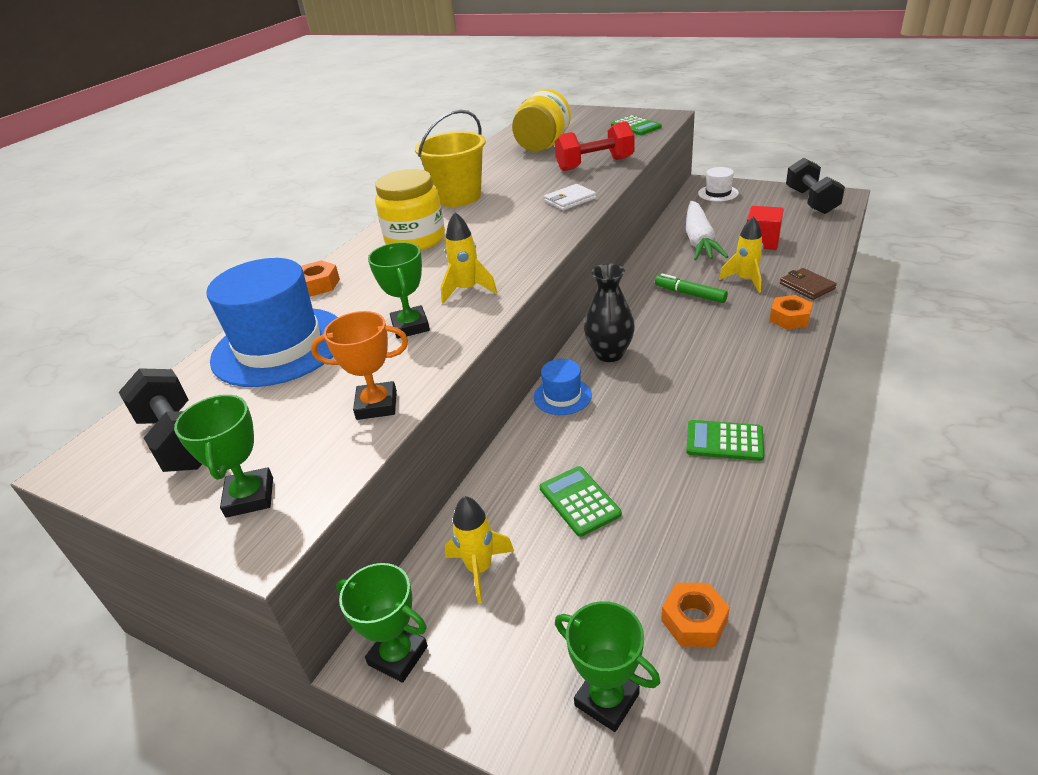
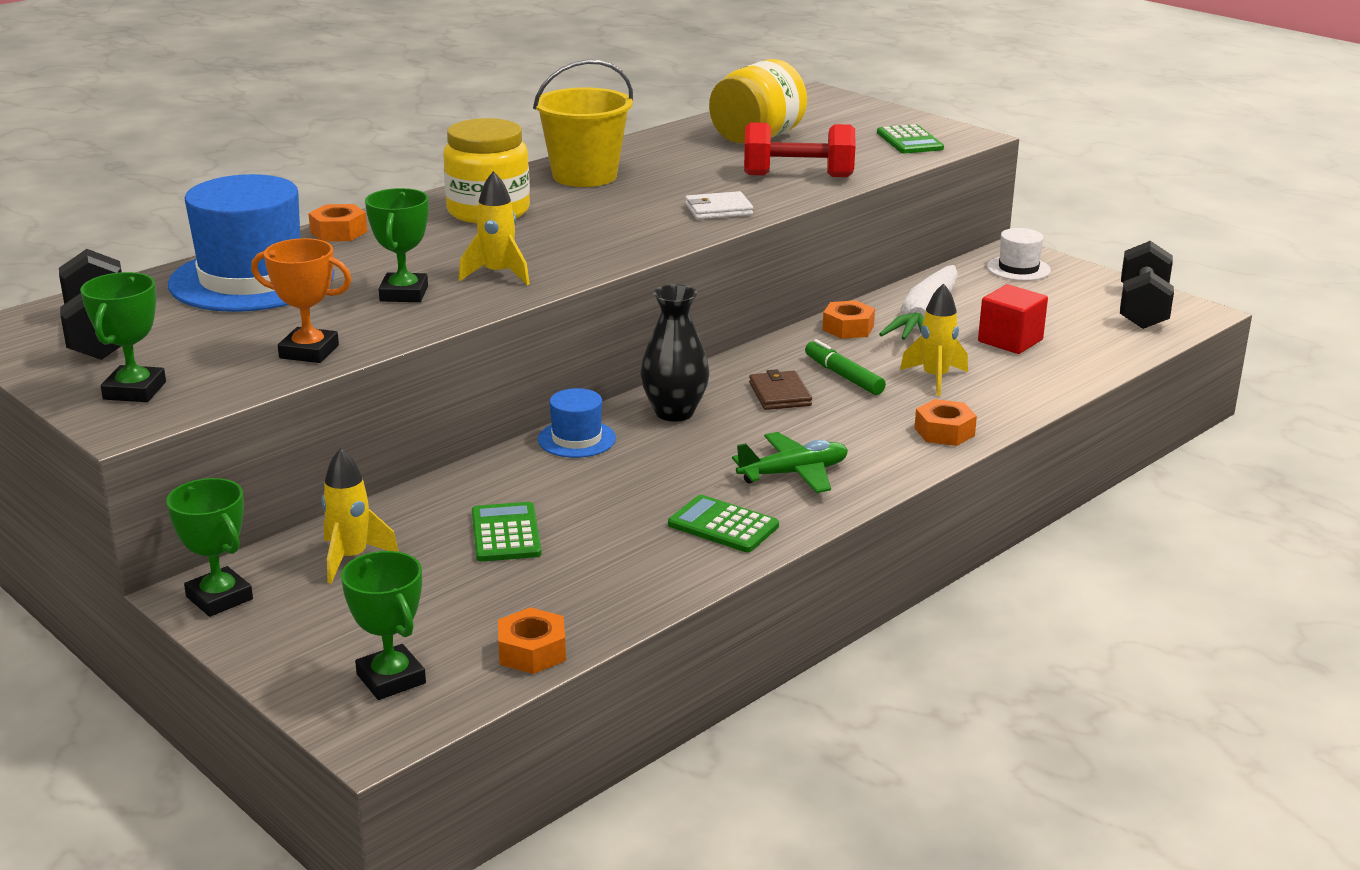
camera: 15 degrees right, 10 degrees down
(660, 259) = (848, 328): none -> orange nut
(730, 380) = (793, 473): none -> green plane
(807, 286) = (1010, 404): brown wallet -> brown wallet (779, 394)

